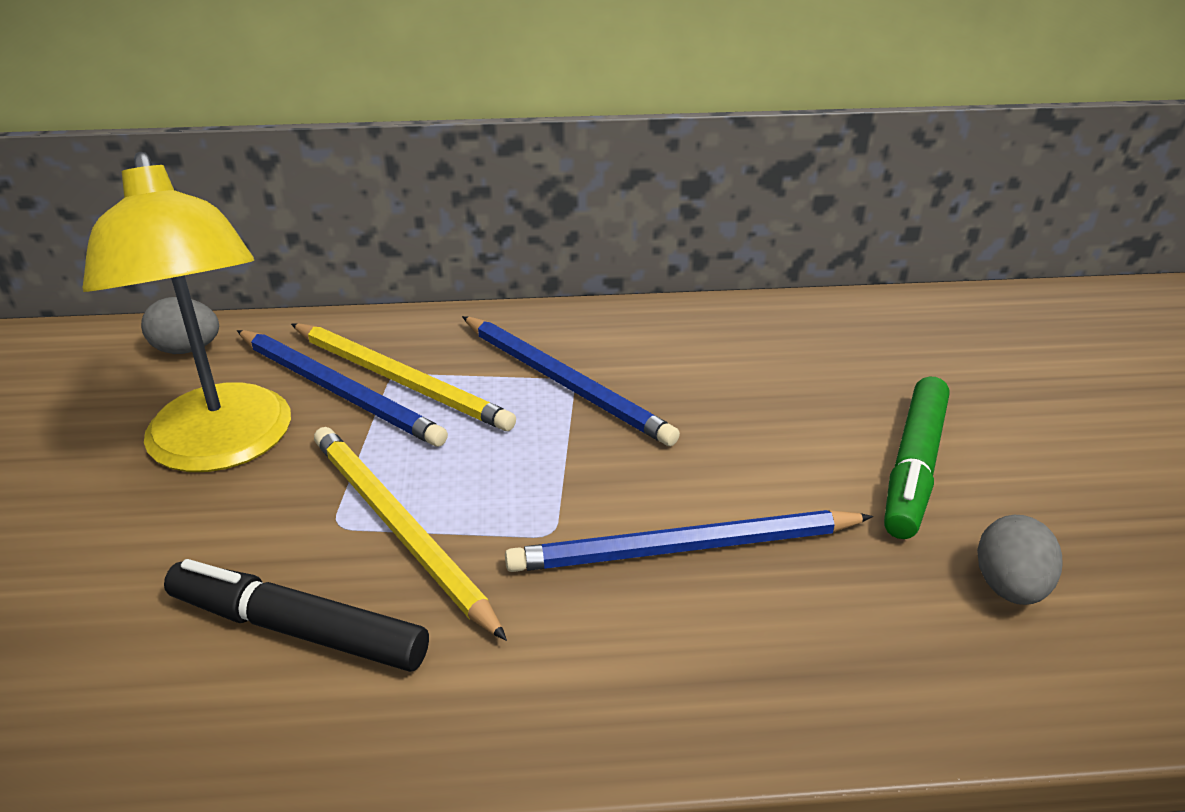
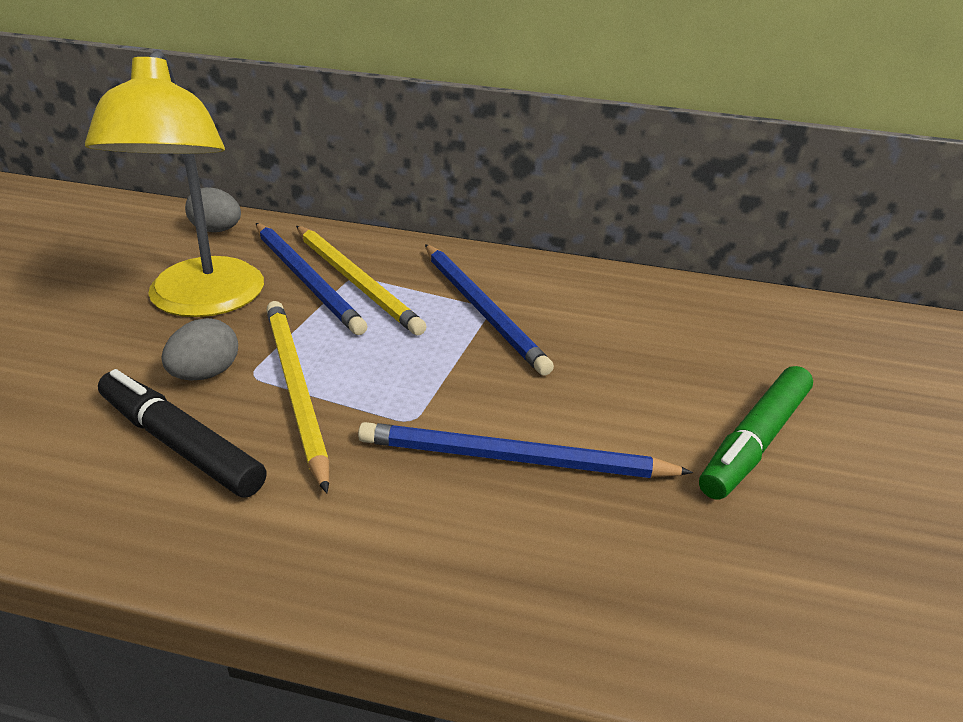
camera: 15 degrees right, 0 degrees up
(1009, 587) = (800, 567): grey egg -> grey egg (206, 374)

